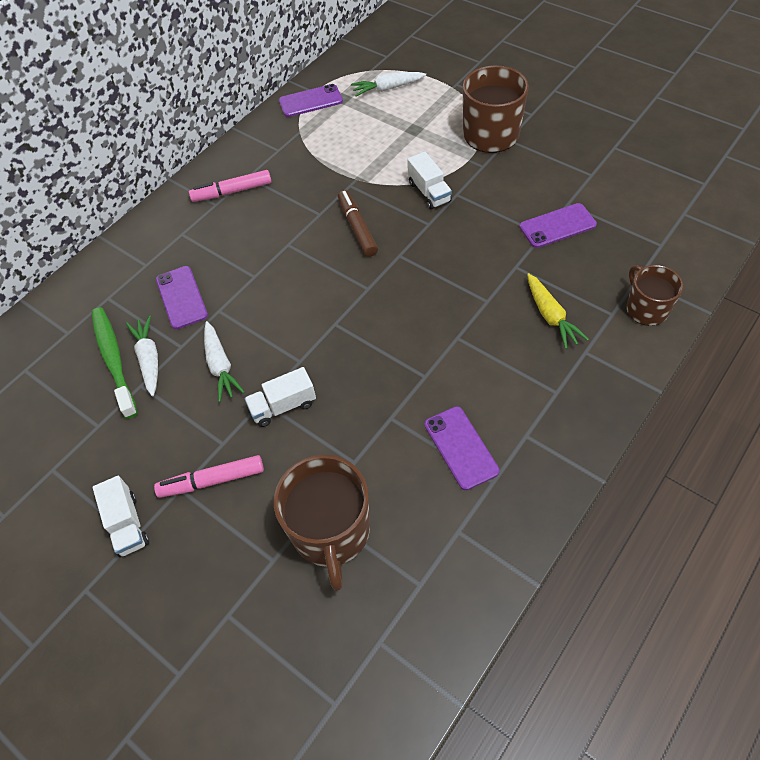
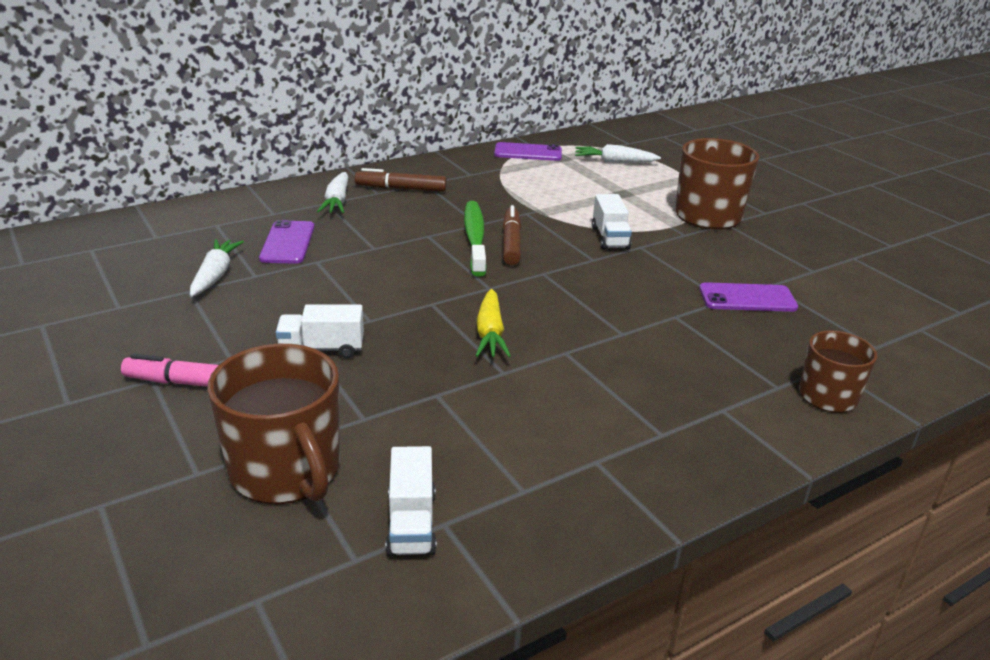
camera: 15 degrees right, 25 degrees down
(114, 360) = (180, 266): green toothbrush -> green toothbrush (475, 238)
(127, 524) = (71, 389): white truck -> white truck (411, 523)
(220, 366) = (282, 300): white carrot -> white carrot (337, 201)
(232, 192) = (401, 189): pink marker -> brown marker
(331, 532) = (286, 470): brown mug -> brown mug turned 45 degrees counterclockwise
(461, 447) = (503, 446): purple phone -> none
(550, 316) = (694, 367): yellow carrot -> yellow carrot (490, 333)

